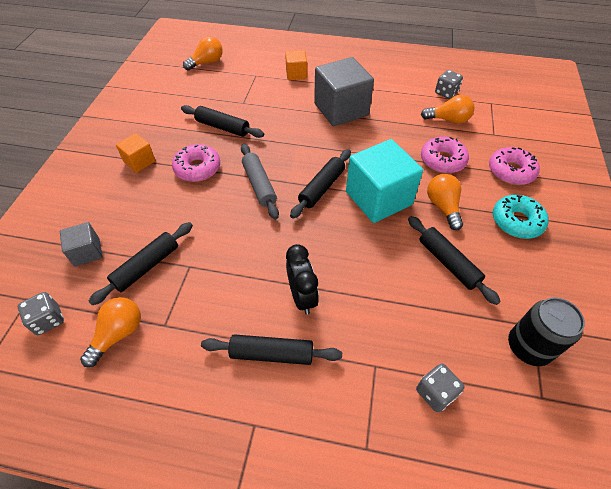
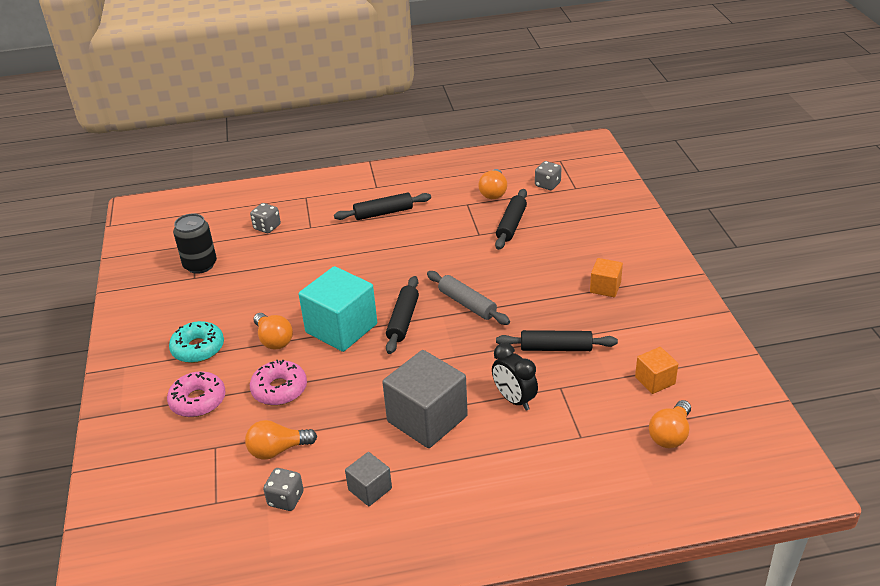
camera: 160 degrees right, 15 degrees down
(87, 252) = (567, 219): grey cube -> grey cube (370, 489)
(197, 168) = (541, 299): pink donut -> none
(296, 74) = (524, 459): orange cube -> orange cube (655, 380)
(302, 297) = (378, 243): black clock -> black clock (514, 399)
(448, 263) = (264, 297): black rolling pin -> none

